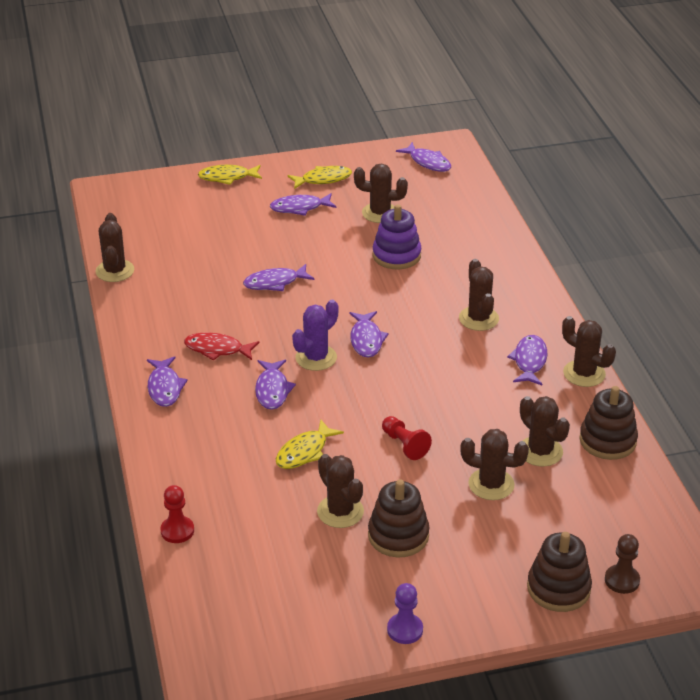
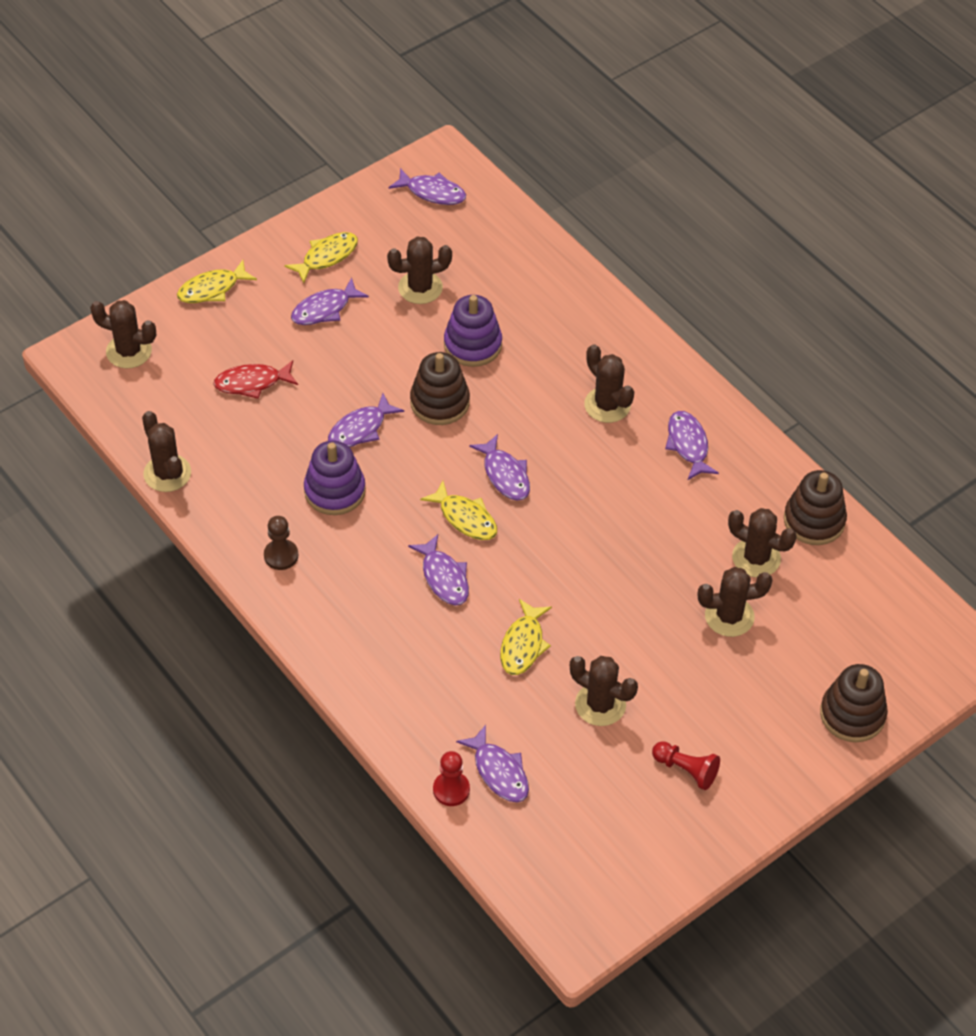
camera: 25 degrees left, 15 degrees up
(165, 387) = (326, 615): purple fish -> purple fish (499, 772)
(217, 349) = (352, 544): red fish -> red fish (252, 383)
(228, 314) = (335, 491): none -> purple stacking toy
(316, 358) = (465, 518): purple cactus -> yellow fish
(398, 535) = (672, 711): brown stacking toy -> brown stacking toy (440, 402)
(404, 445) = (619, 599): red pawn -> red pawn (686, 770)
(405, 630) = (736, 816): purple pawn -> none
(584, 373) = (750, 442): brown cactus -> brown cactus (129, 351)
(622, 580) = (905, 683): brown pawn -> brown pawn (281, 555)

